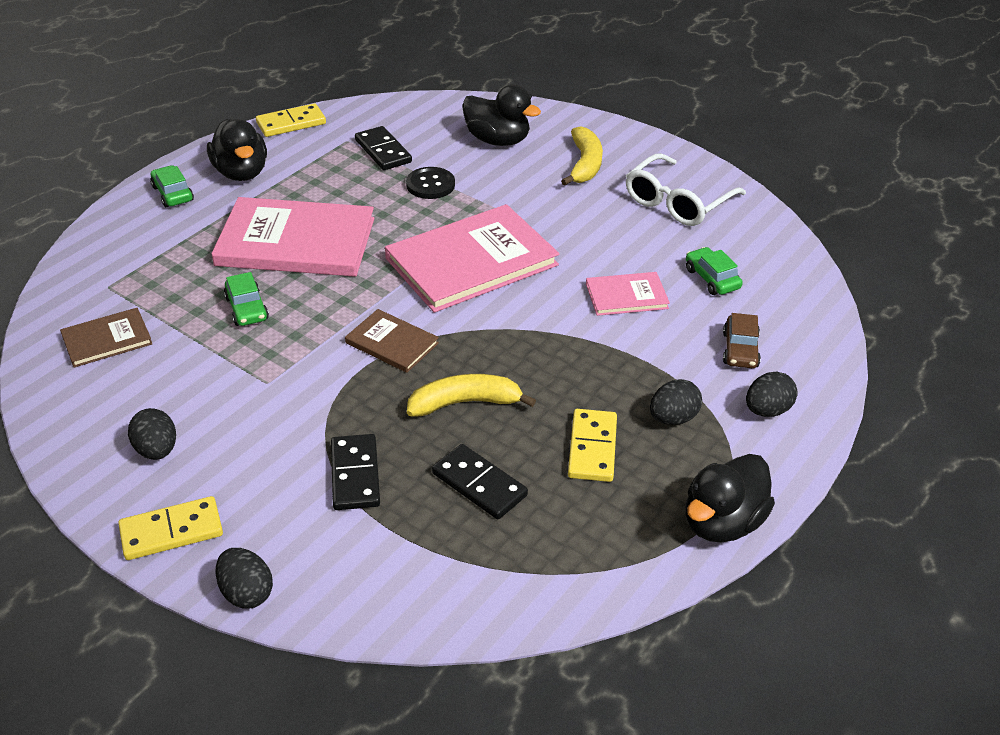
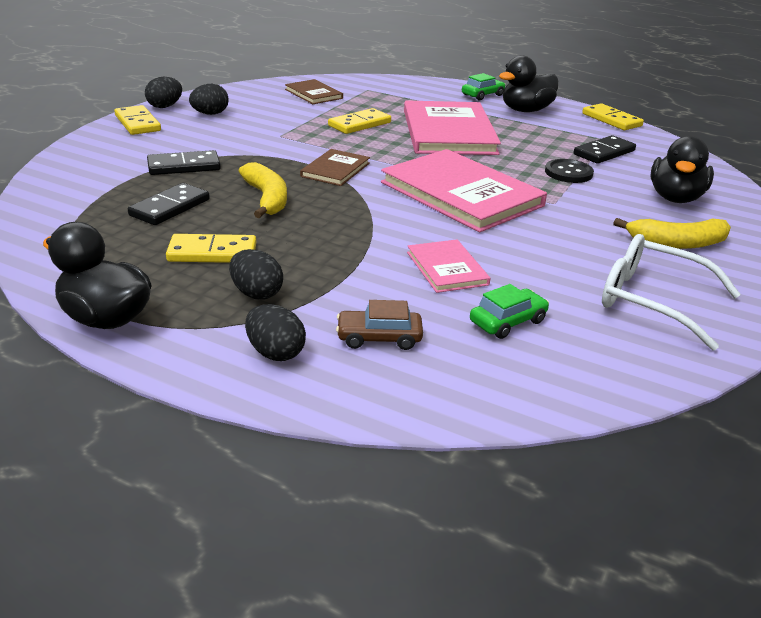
camera: 80 degrees right, 10 degrees down
(246, 593) = (80, 144): black egg -> black egg (165, 106)
(247, 308) = (359, 124): green car -> yellow domino

